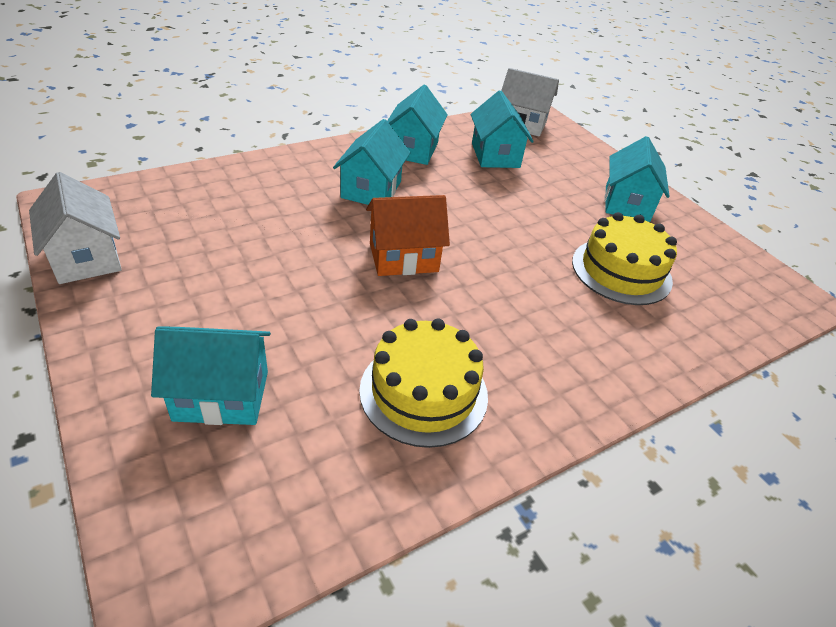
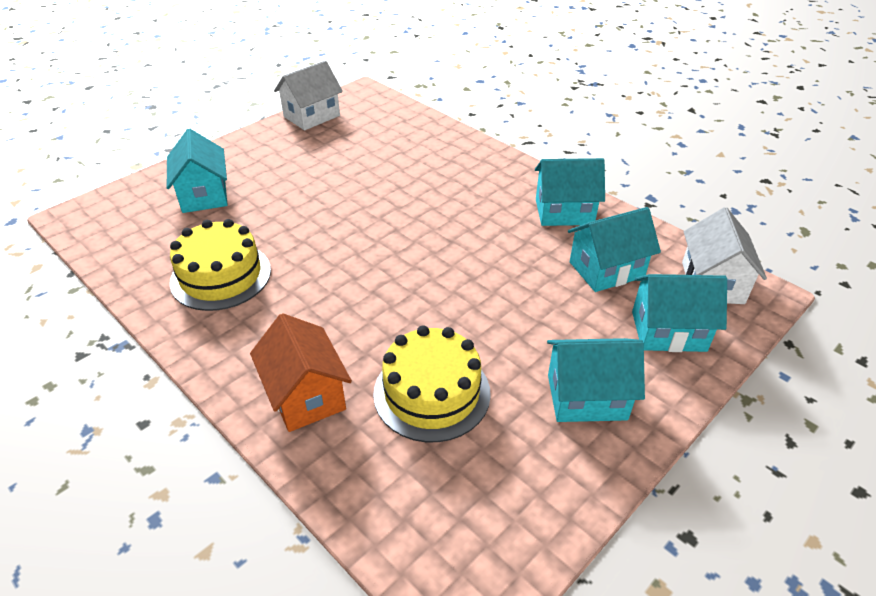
camera: 80 degrees right, 0 degrees up
(371, 190) = (469, 202): turquoise house -> turquoise house (668, 331)
(403, 257) = (377, 238): orange house -> orange house (306, 395)

